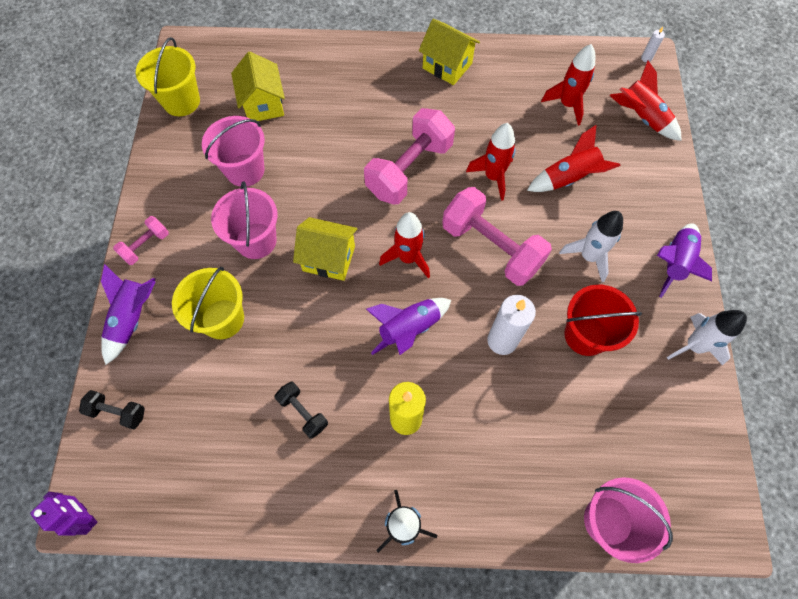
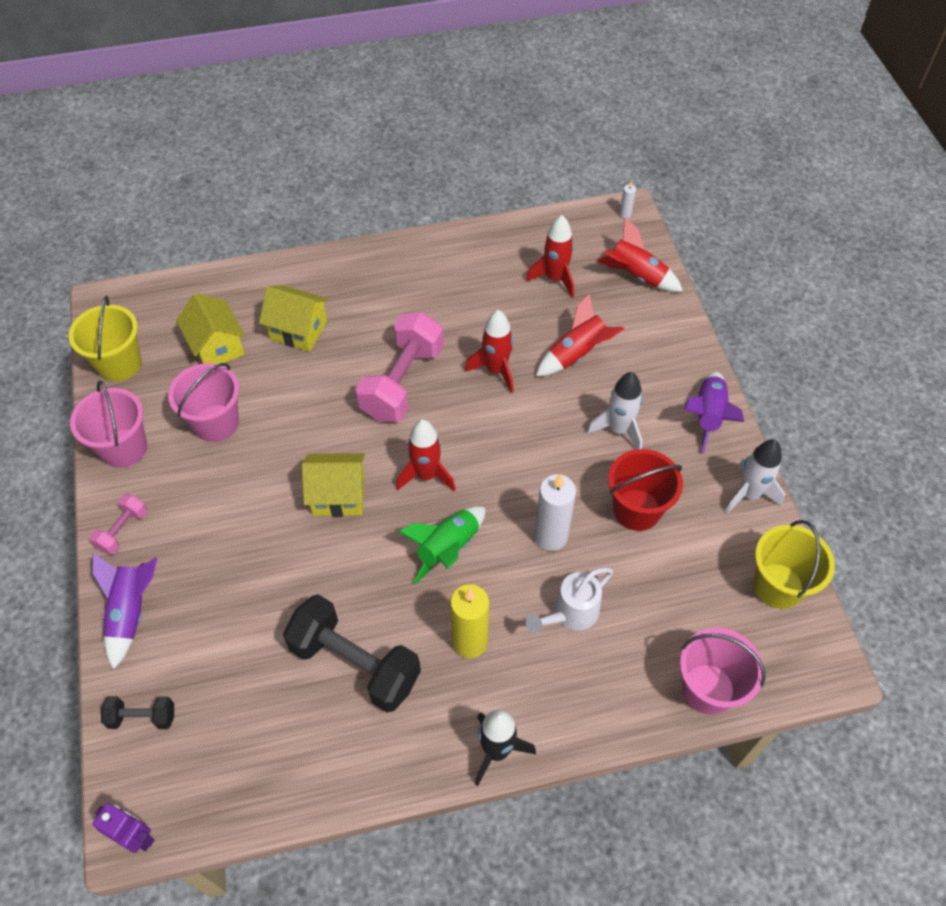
camera: 15 degrees left, 10 degrees down
(222, 319) = (236, 588): yellow bucket -> yellow bucket (778, 586)
(256, 241) = (250, 496): pink bucket -> pink bucket (124, 448)
(303, 412) = (355, 663): black dumbbell -> black dumbbell, size x2.05
(409, 329) = (448, 548): purple rocket -> green rocket
(447, 66) = (414, 264): yellow house -> yellow house (298, 330)
(491, 247) = (513, 443): pink dumbbell -> none
(501, 416) = (570, 613): none -> white watering can

